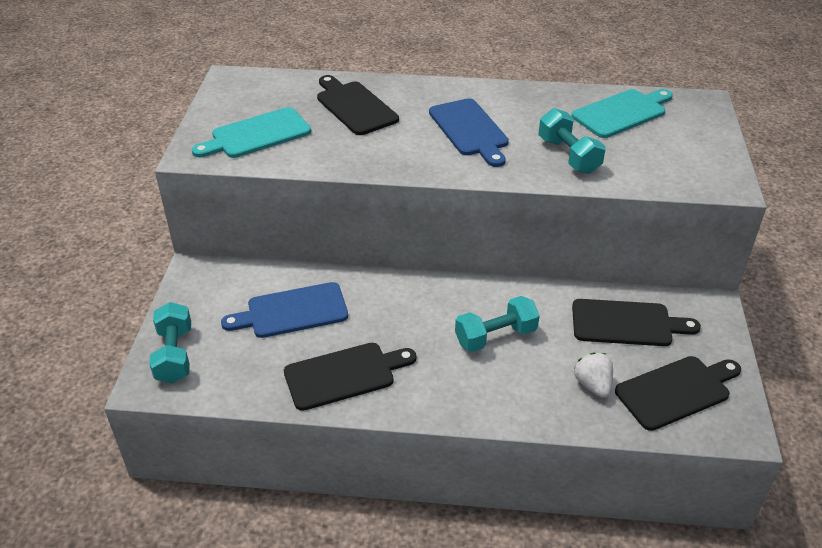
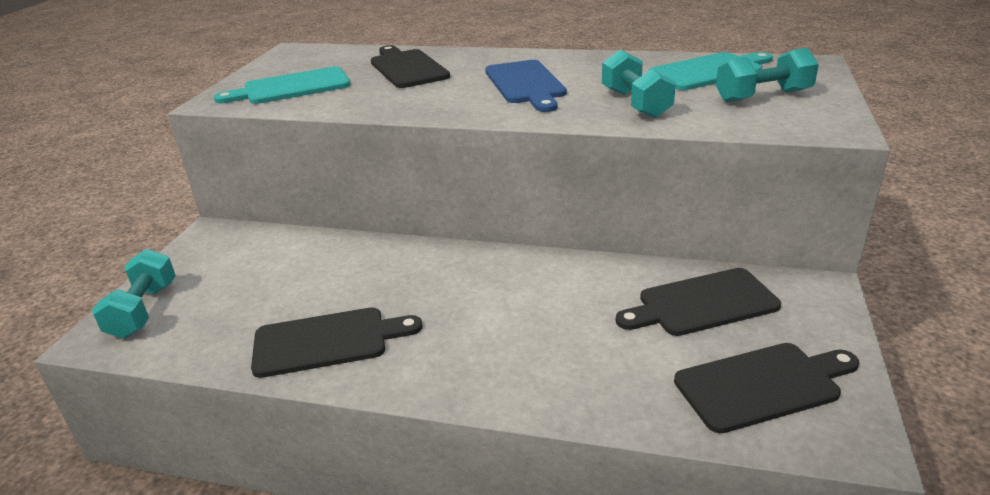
camera: 10 degrees right, 10 degrees down
(292, 311) = (296, 274): blue cutting board -> none
(495, 336) = (529, 309): turquoise dumbbell -> turquoise dumbbell (763, 96)
(593, 385) = (644, 371): white strawberry -> none
(626, 323) = (702, 303): black cutting board -> black cutting board turned 150 degrees clockwise

